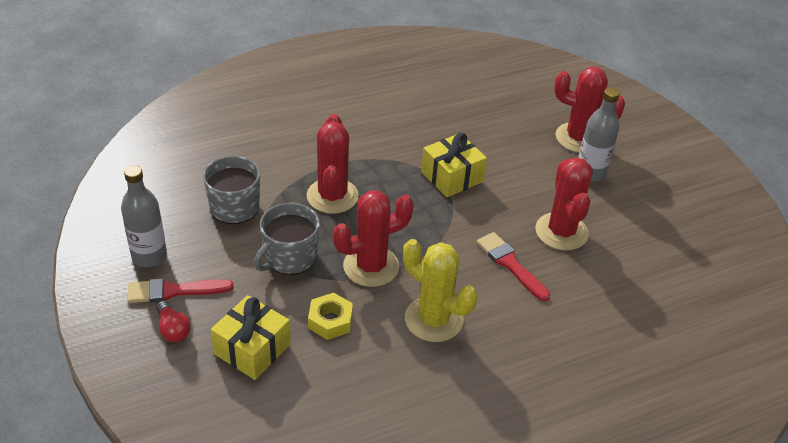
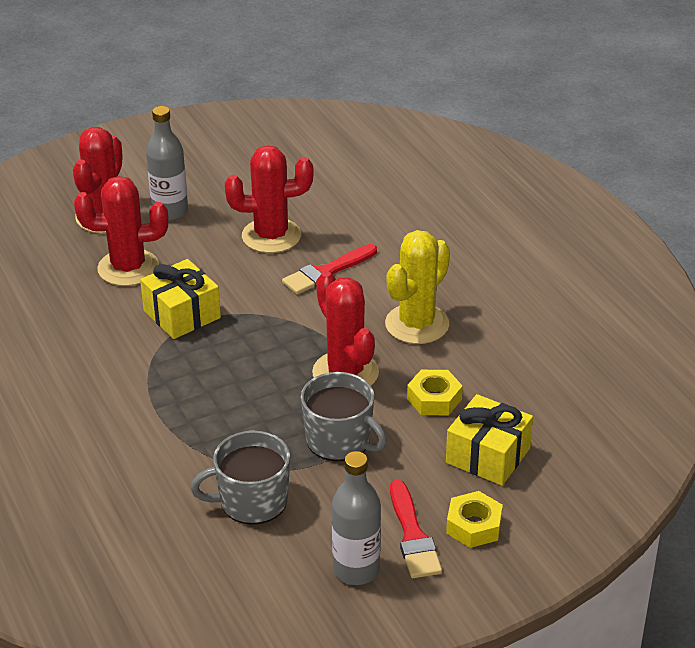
camera: 90 degrees left, 5 degrees down
(173, 329) = (474, 526): red light bulb -> yellow nut
(332, 196) = (225, 412): red cactus -> red cactus (128, 268)

